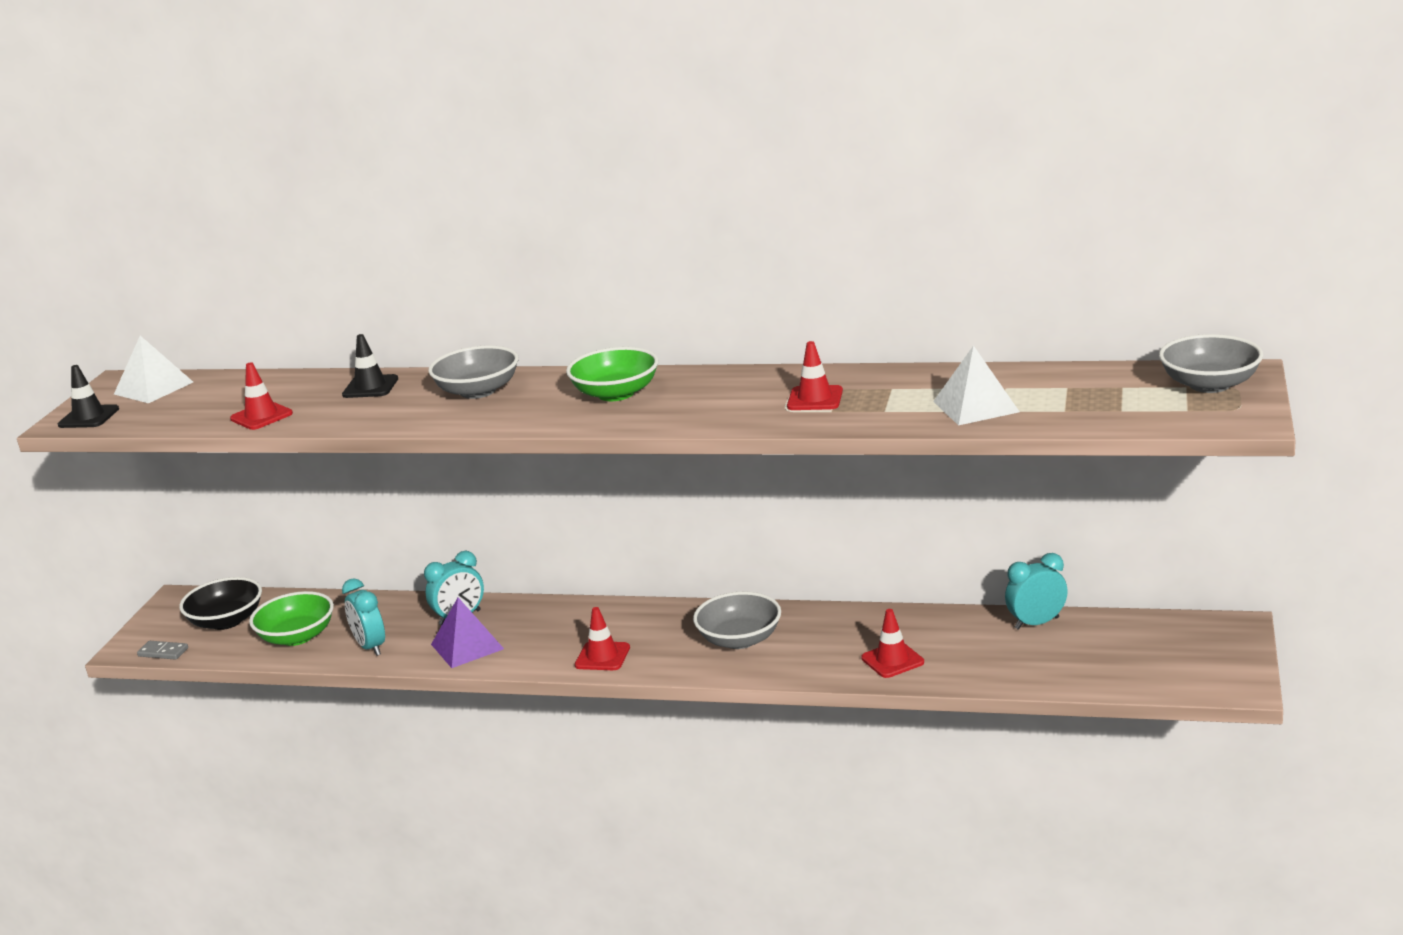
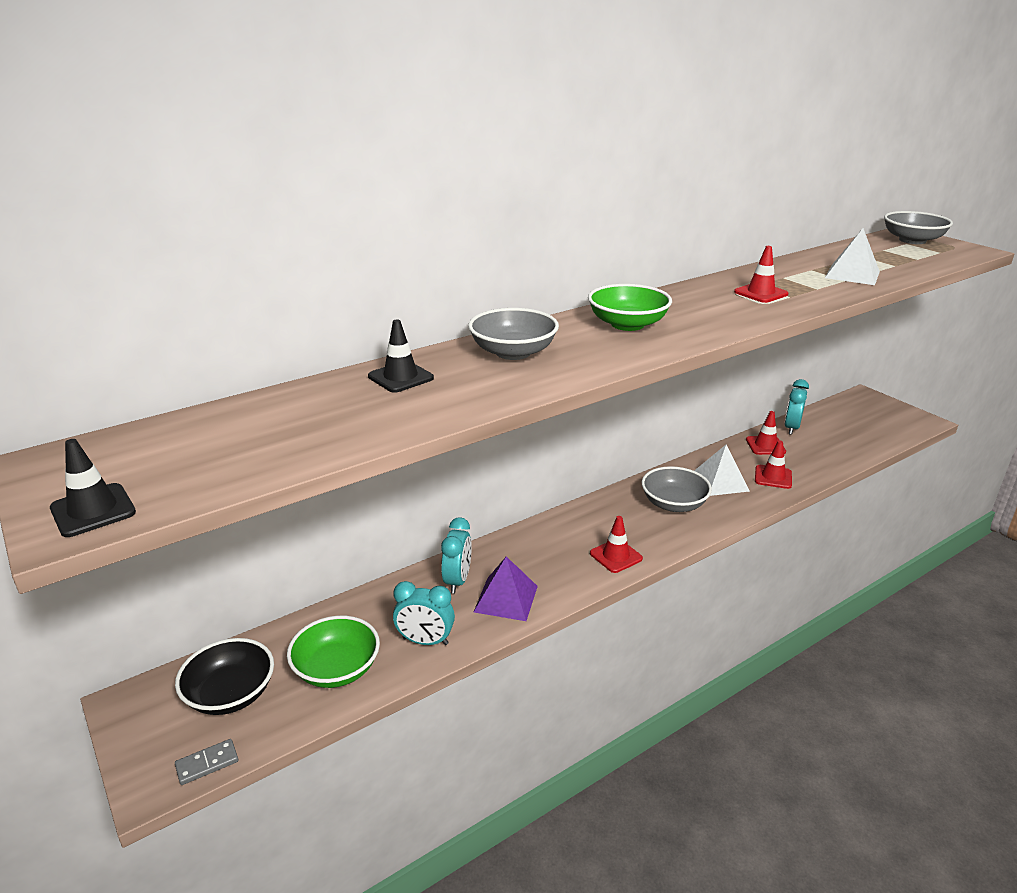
camera: 50 degrees left, 5 degrees up
(153, 388) = (121, 452): white pyramid -> white pyramid (720, 481)
(261, 416) = (345, 434): red traffic cone -> red traffic cone (765, 446)

